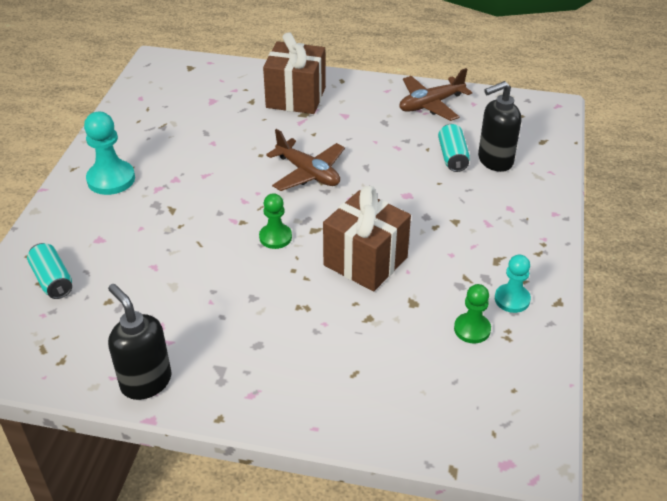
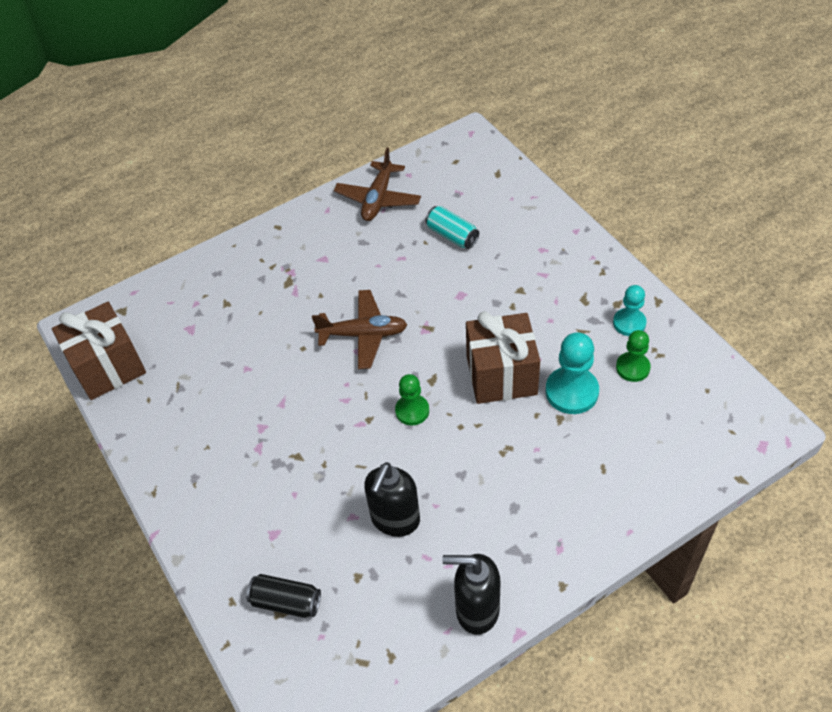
camera: 40 degrees left, 10 degrees up
(52, 280) = (286, 602): turquoise can -> black can
(111, 179) = (205, 473): turquoise pawn -> turquoise pawn (571, 392)
(296, 97) = (260, 271): brown gift -> brown gift (108, 367)
(494, 161) = (485, 216): black soap dispenser -> black soap dispenser (395, 520)

